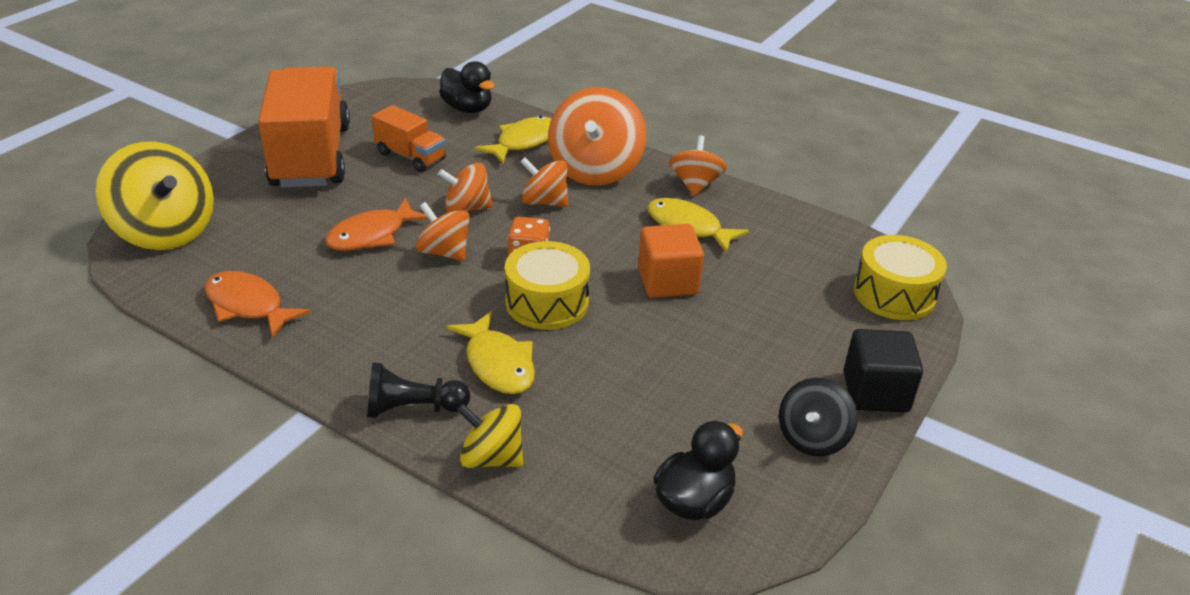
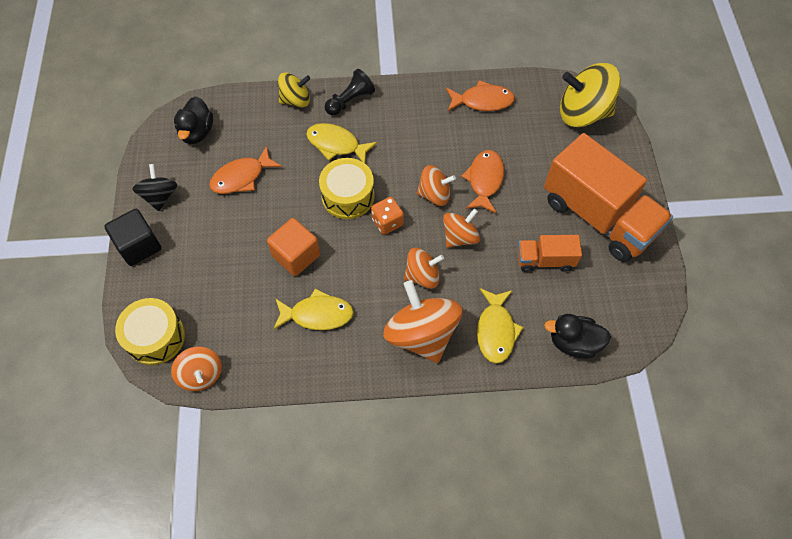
camera: 145 degrees right, 25 degrees up
(670, 397) = (241, 177): none -> orange fish
(695, 184) = (344, 367): orange spinning top -> orange spinning top (201, 374)

